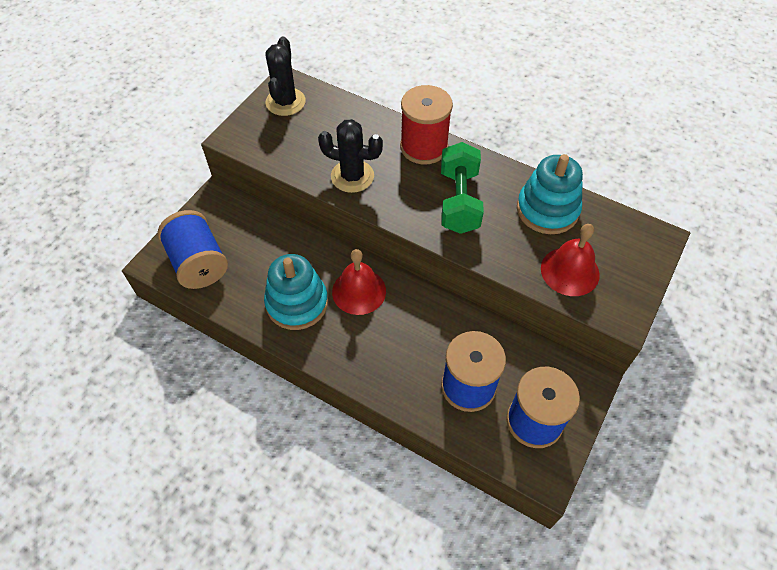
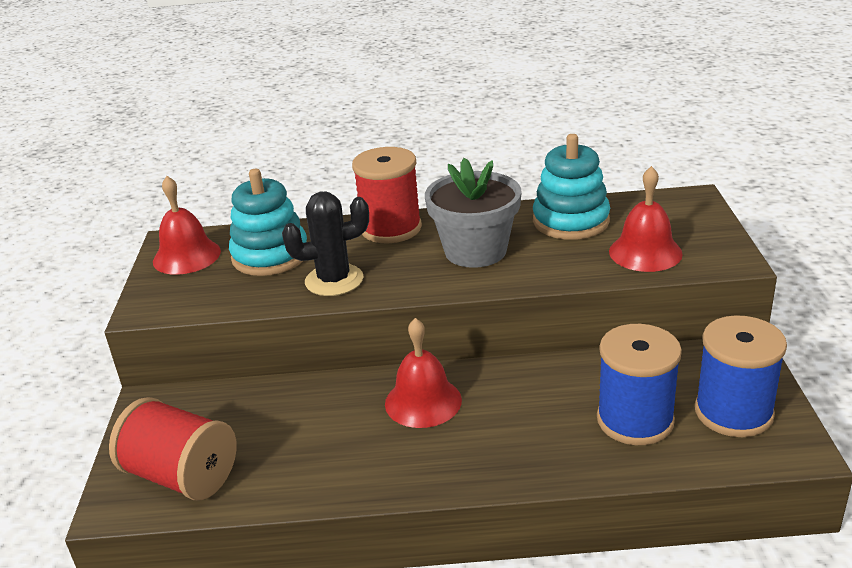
camera: 30 degrees left, 25 degrees down
(198, 263) = (181, 476): blue spool -> red spool
(285, 102) = (186, 256): black cactus -> red bell
(297, 303) = (357, 449): turquoise stacking toy -> turquoise stacking toy (270, 255)
(459, 201) = (475, 251): green dumbbell -> grey flower pot

